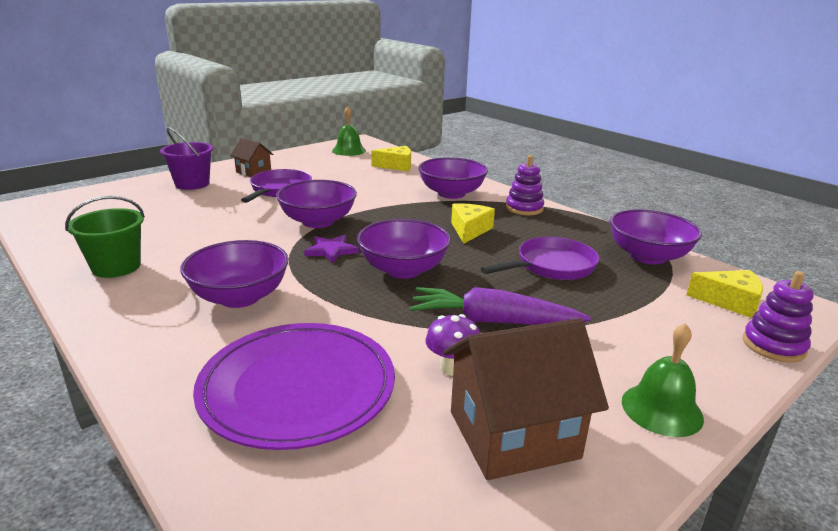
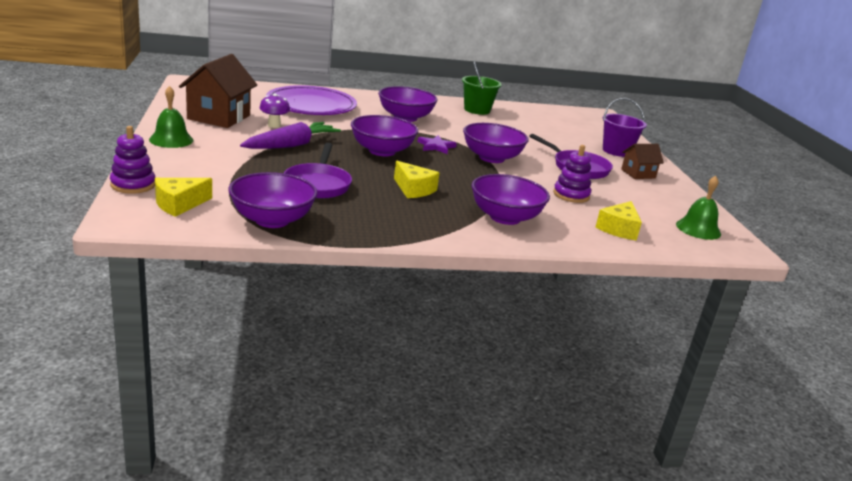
camera: 120 degrees right, 0 degrees up
(524, 208) = (430, 228): purple stacking toy -> purple stacking toy (571, 195)

